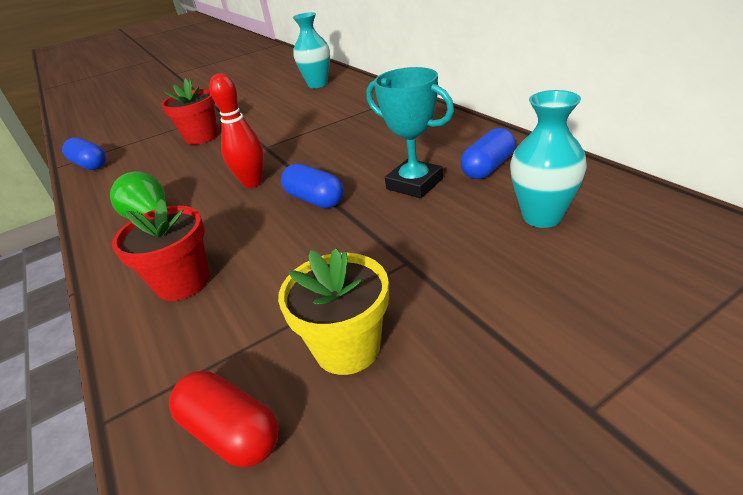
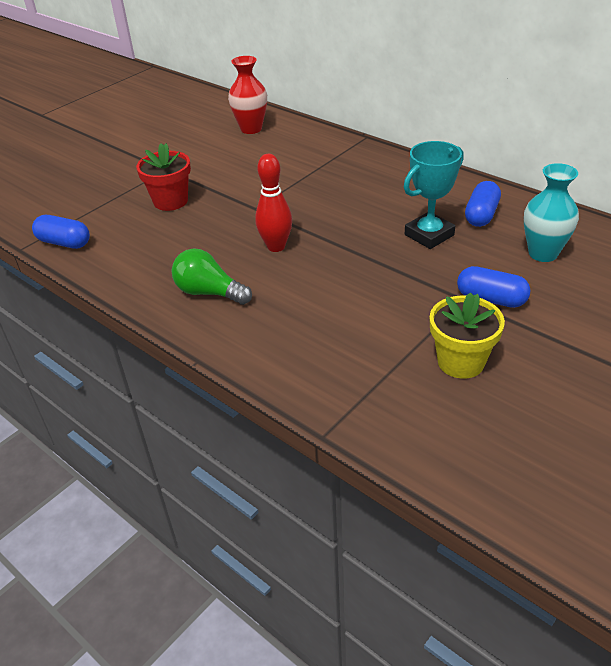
camera: 20 degrees left, 5 degrees up
(183, 282) = (292, 339): red flower pot -> none
(231, 432) = (421, 422): red capsule -> none
(315, 200) = (351, 257): blue capsule -> blue capsule (491, 299)
(317, 84) = (251, 129): turquoise vase -> red vase
(414, 184) = (429, 235): turquoise trophy -> turquoise trophy turned 60 degrees counterclockwise

